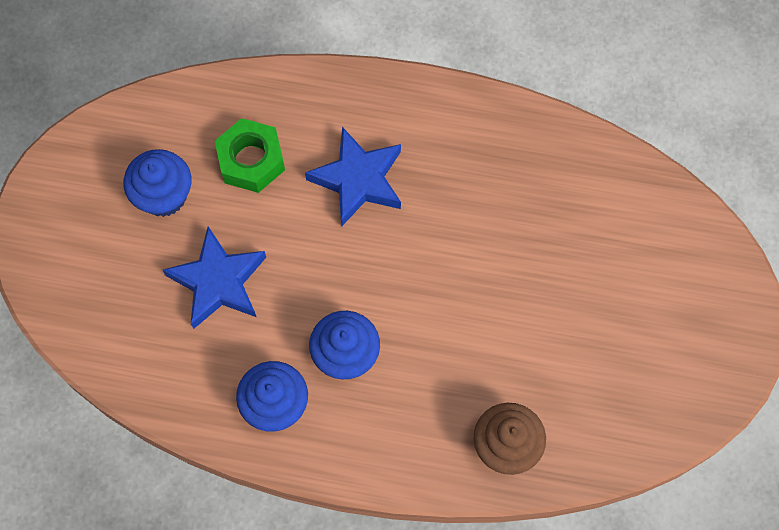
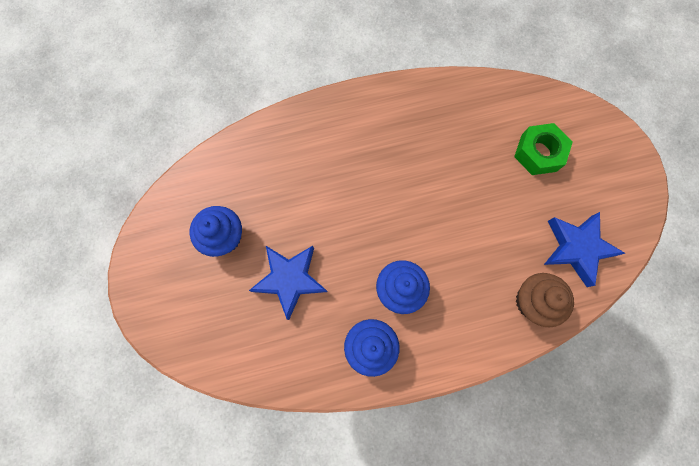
camera: 25 degrees left, 5 degrees up
(251, 160) = (272, 188): green nut -> green nut (538, 153)
(358, 180) = (349, 170): blue star -> blue star (577, 248)

